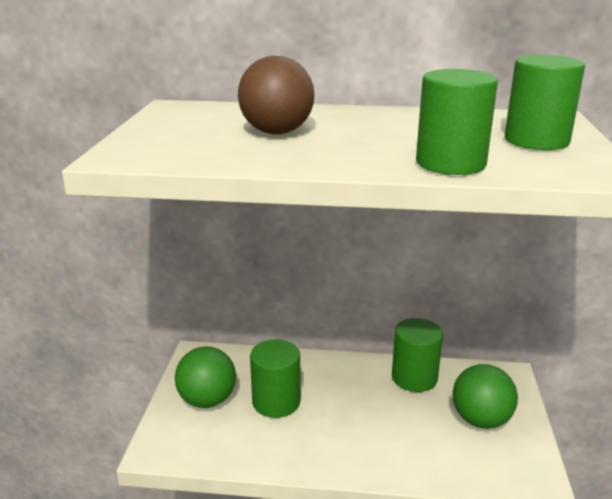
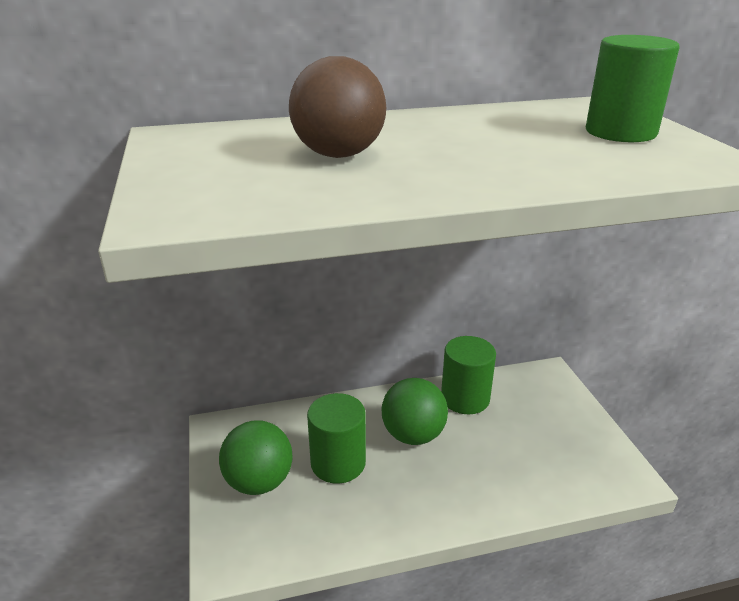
camera: 20 degrees left, 5 degrees up
(450, 163) = (573, 170): green cylinder -> none
(480, 420) = (549, 428): green ball -> green ball (413, 435)

